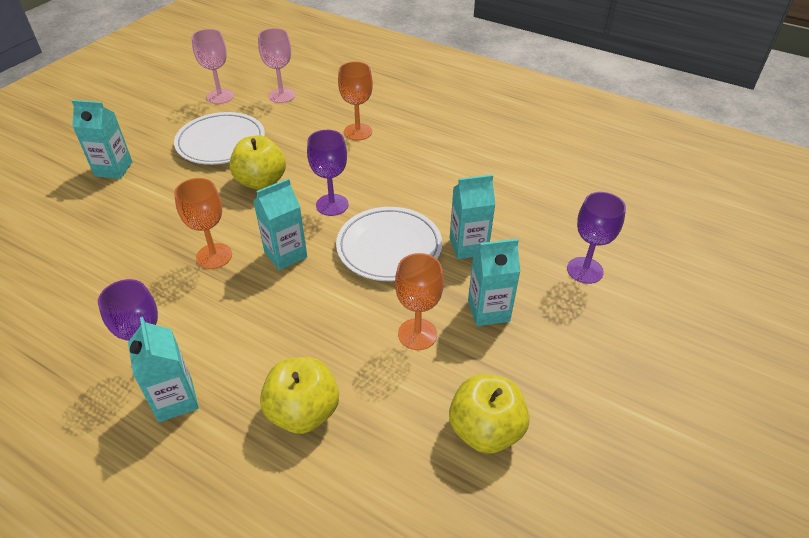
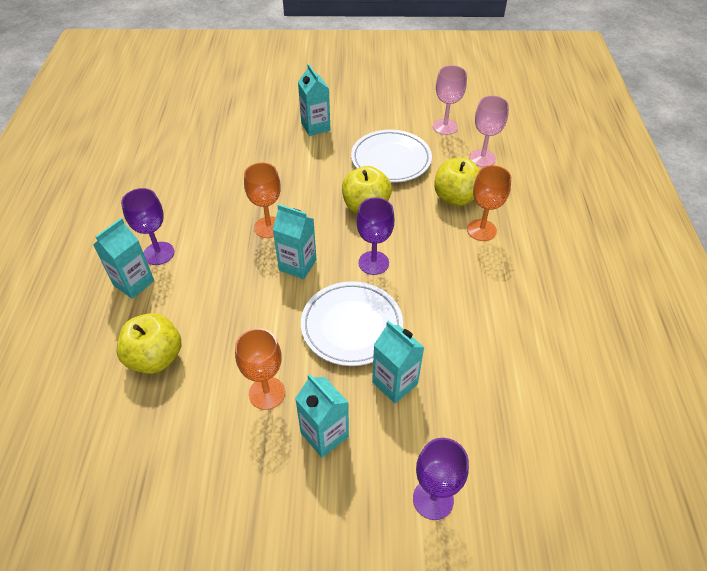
camera: 60 degrees right, 5 degrees up
(485, 430) = (193, 488): yellow apple -> yellow apple (455, 198)

